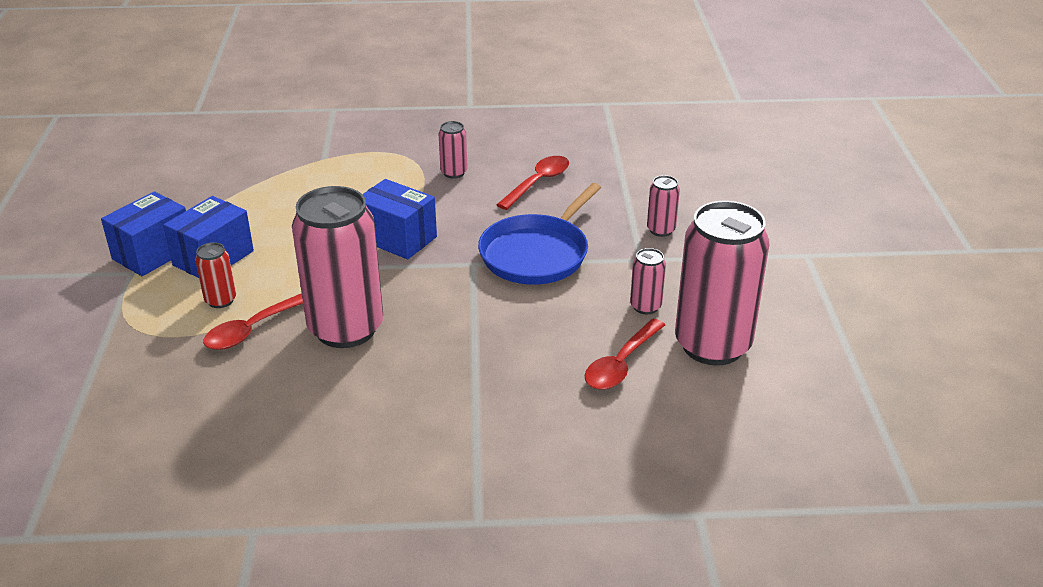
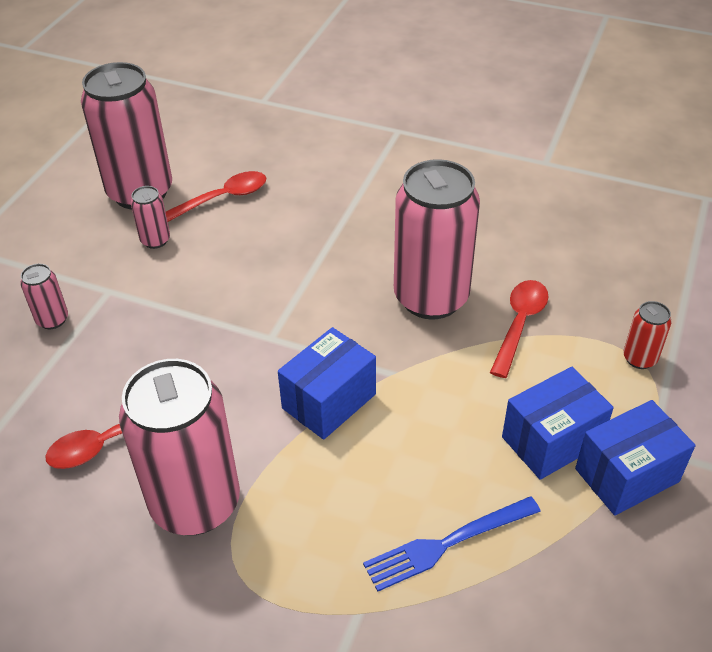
camera: 155 degrees left, 10 degrees up
(220, 300) = (549, 371): red can -> red can (639, 358)
(253, 329) = (519, 324): red spoon -> red spoon turned 45 degrees counterclockwise
(280, 193) = (445, 544): none -> blue fork
(398, 238) = (329, 401): blue box -> blue box turned 75 degrees clockwise
(454, 173) = (195, 503): pink can -> pink can, size x2.32
(537, 254) = (199, 329): blue pan -> none

